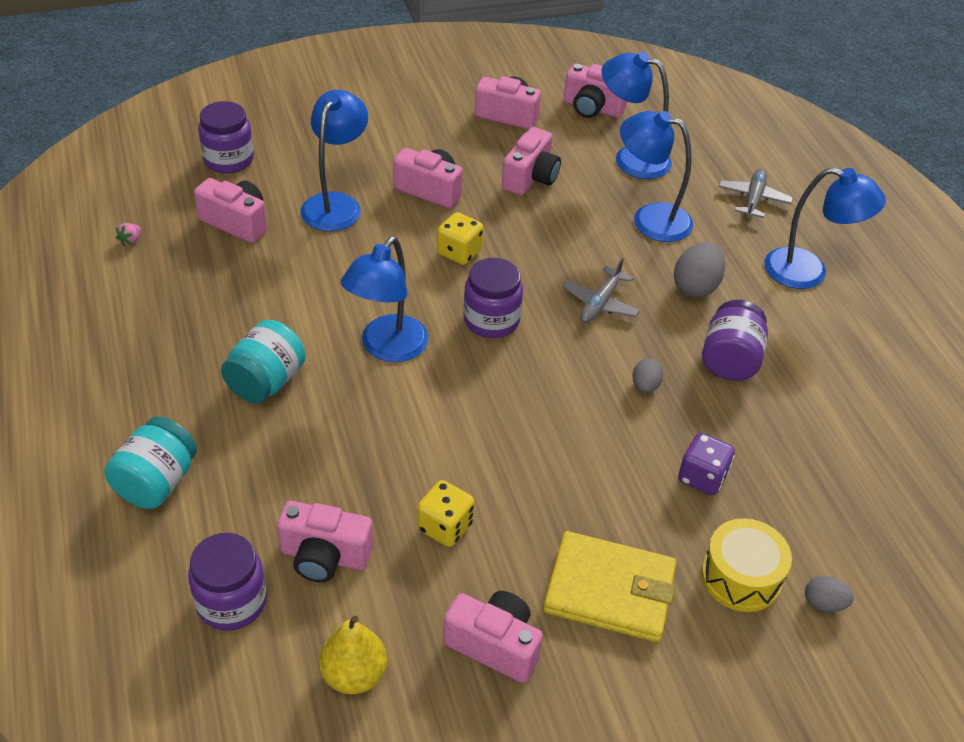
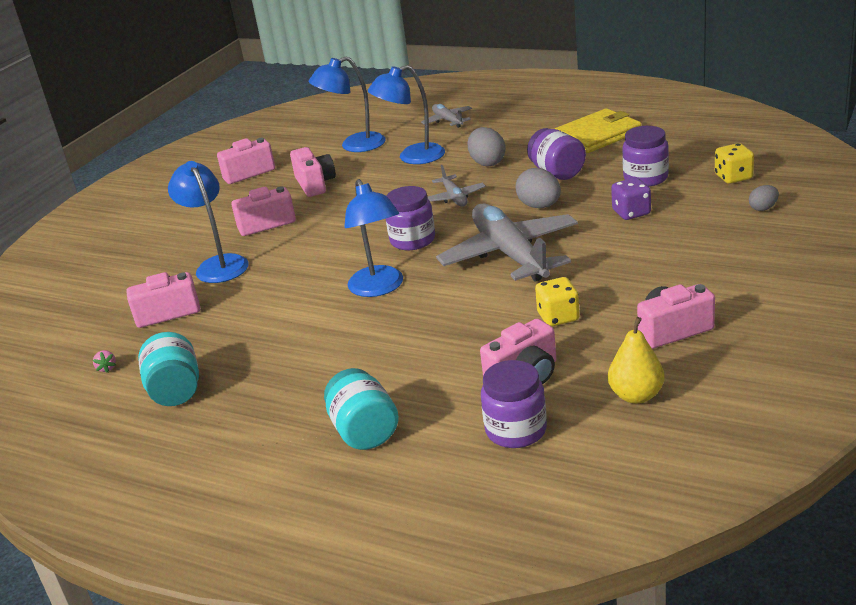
camera: 40 degrees left, 15 degrees down
(228, 160) = (100, 296): purple jar -> purple jar (645, 178)
(266, 382) = (338, 349): turquoise jar -> turquoise jar (176, 391)
(459, 252) = (337, 232): yellow dice -> yellow dice (733, 177)
(529, 416) = (510, 254): none -> grey plane
(592, 108) = (292, 143): pink camera -> none
(610, 590) = (677, 273): yellow wallet -> yellow wallet (598, 135)
(645, 386) = (539, 206): grey egg -> grey egg, size x1.72
(741, 577) = (716, 227): yellow drum -> none
(808, 272) = (527, 125): blue lamp -> none

